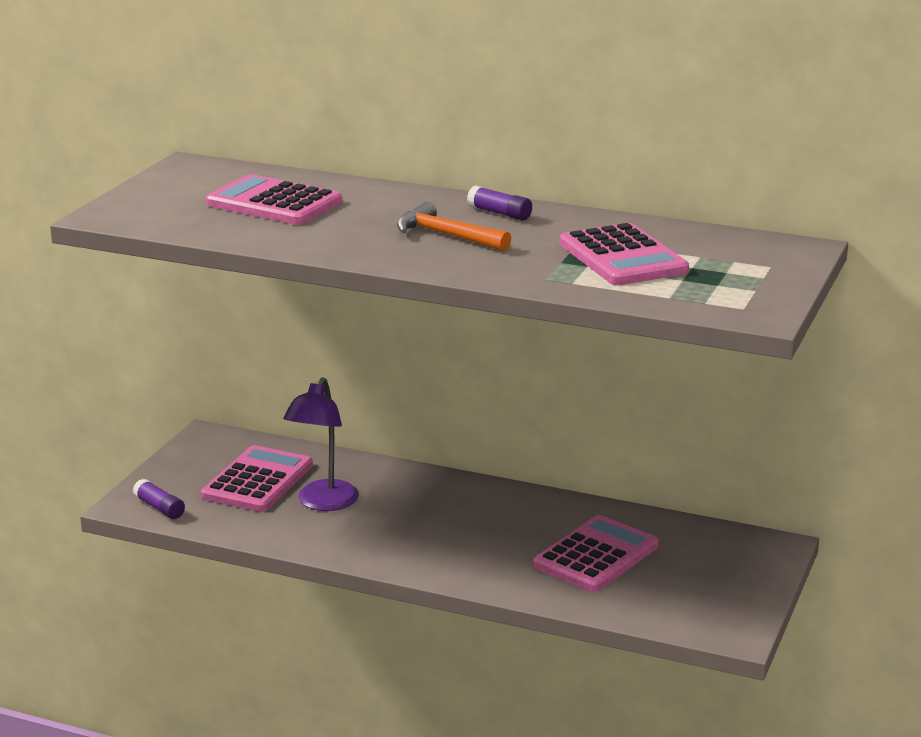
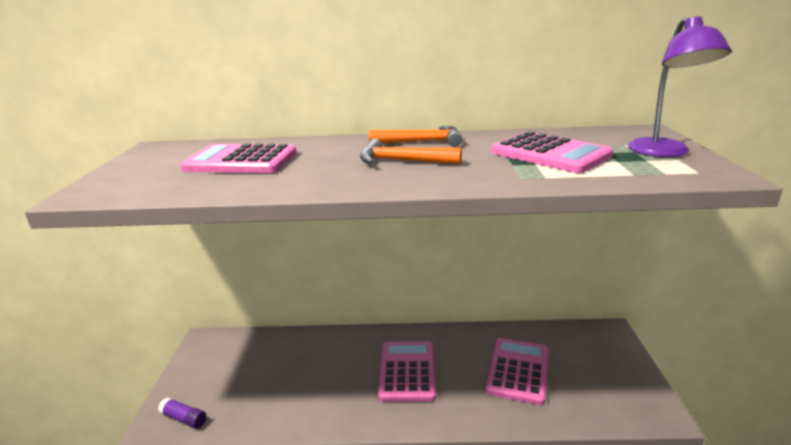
camera: 20 degrees left, 0 degrees up
(258, 481) = (254, 370): pink calculator -> pink calculator (407, 371)
(323, 503) = (310, 377): purple lamp -> purple lamp (664, 152)
(499, 213) = (422, 142): purple glue stick -> orange hammer

